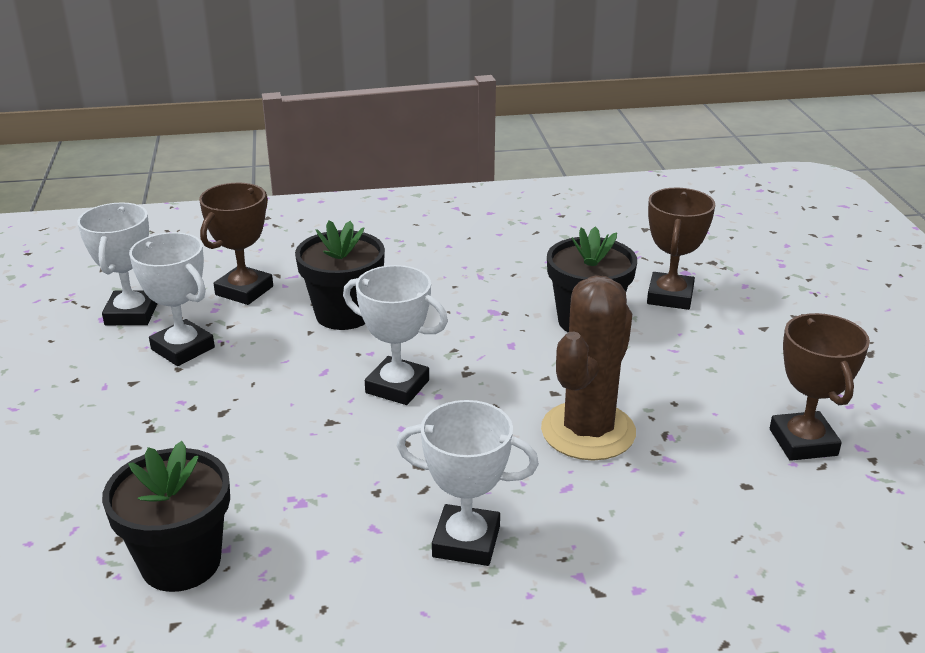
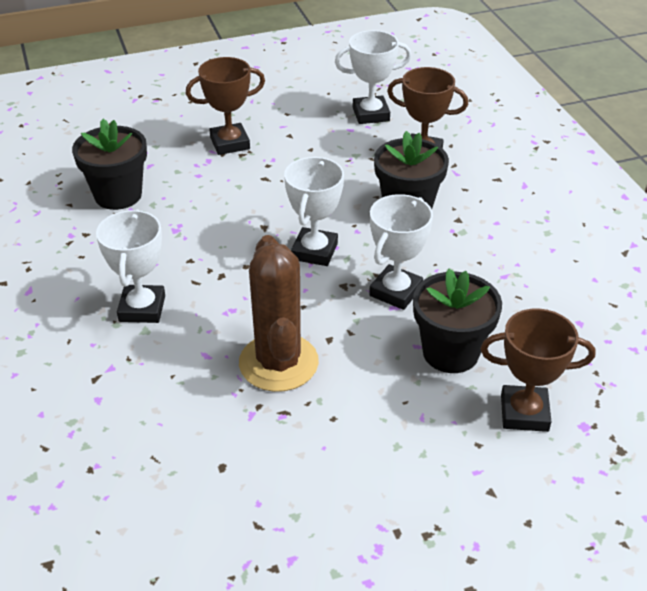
camera: 80 degrees right, 10 degrees up
(182, 348) = (334, 145): white trophy -> white trophy (395, 291)
(588, 431) = (278, 363): brown cactus -> brown cactus turned 60 degrees clockwise
(803, 442) = (290, 512): brown trophy -> brown trophy (230, 143)

